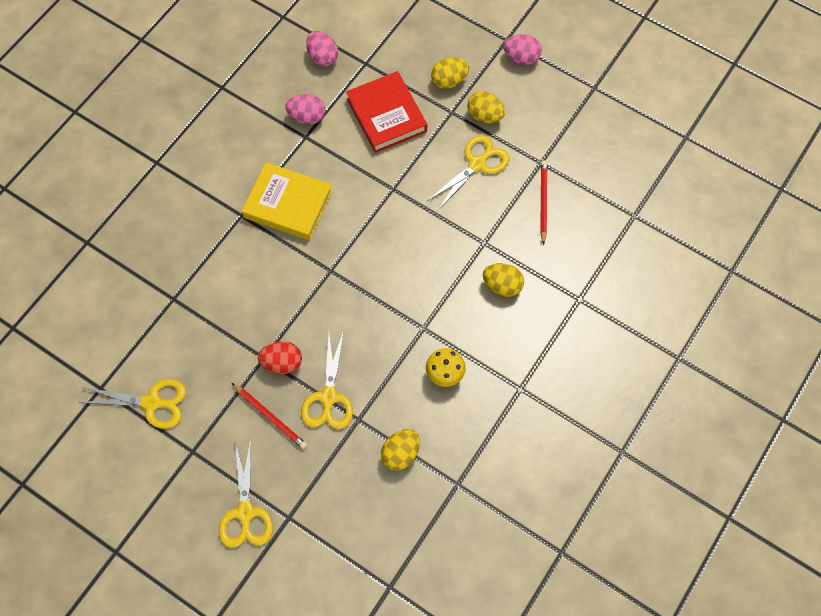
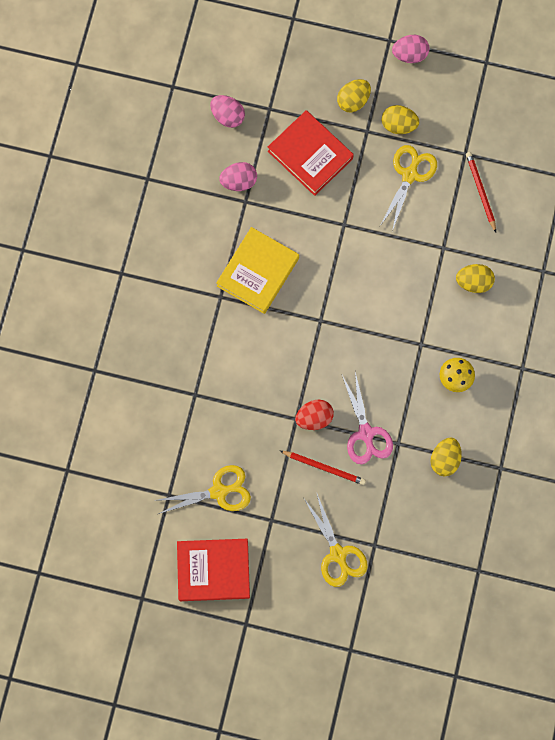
camera: 20 degrees left, 10 degrees up
(108, 482) = (213, 570): none -> red book
(288, 204) = (258, 272): yellow book -> yellow book turned 60 degrees counterclockwise
(328, 397) = (366, 433): yellow scissors -> pink scissors

